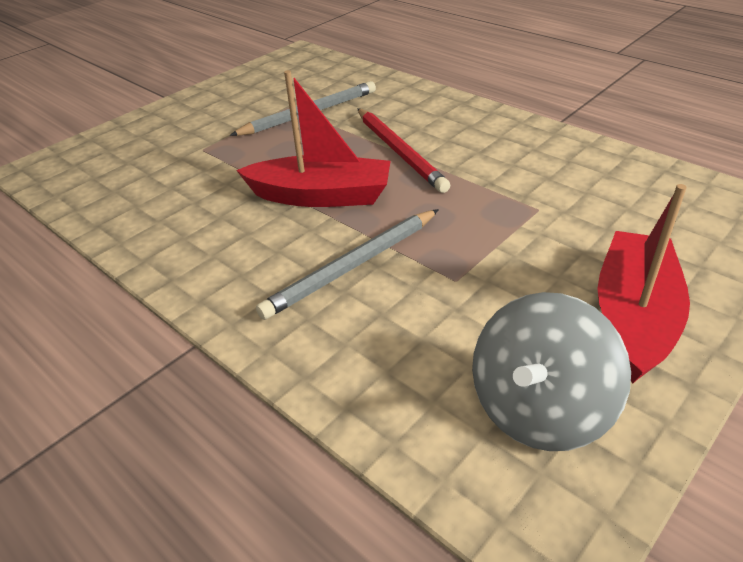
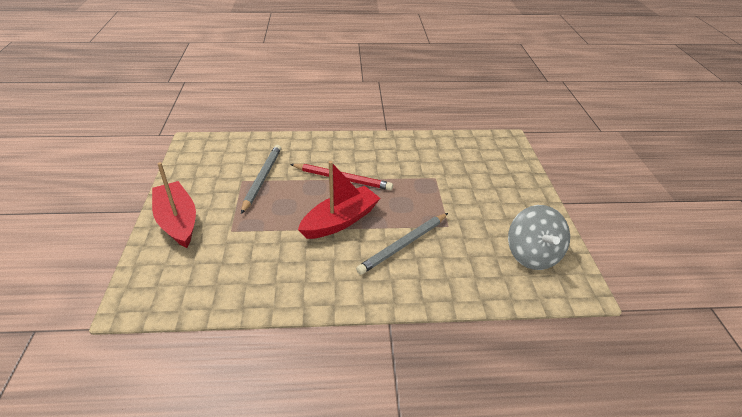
camera: 50 degrees left, 0 degrees up
(353, 266) = (403, 245): grey pencil -> grey pencil turned 45 degrees clockwise
(634, 317) = (516, 204): red boat -> red boat (177, 221)

